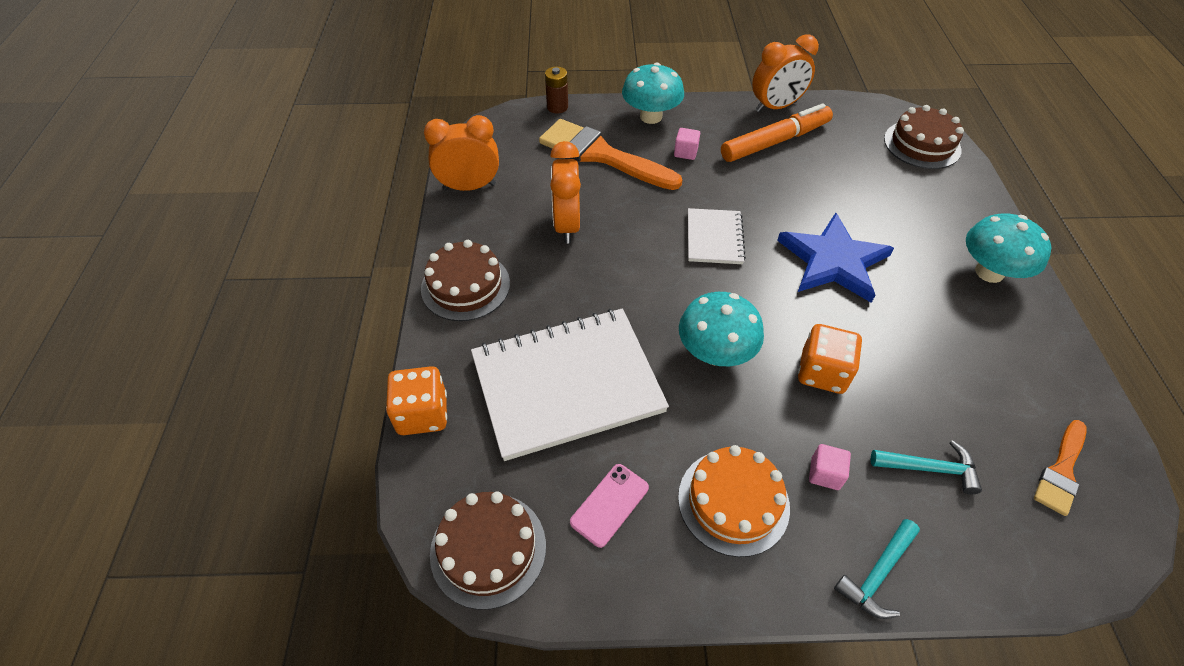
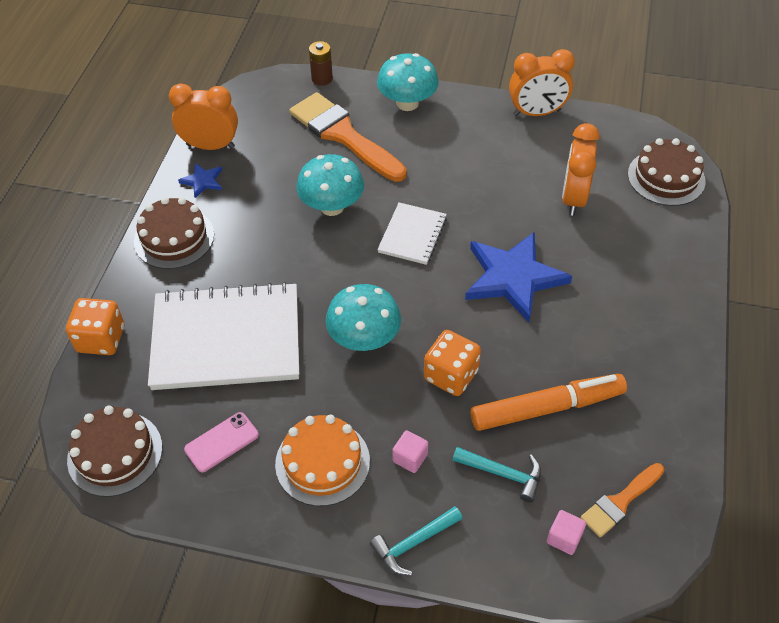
camera: 15 degrees right, 0 degrees up
(474, 222) = (203, 181): none -> blue star
(567, 225) = (283, 198): orange clock -> orange clock (573, 198)
(685, 152) = (424, 146): pink cube -> pink cube (564, 538)
(775, 141) = (517, 149): orange marker -> orange marker (547, 408)
(989, 272) = (659, 317): turquoise mushroom -> turquoise mushroom (332, 206)

